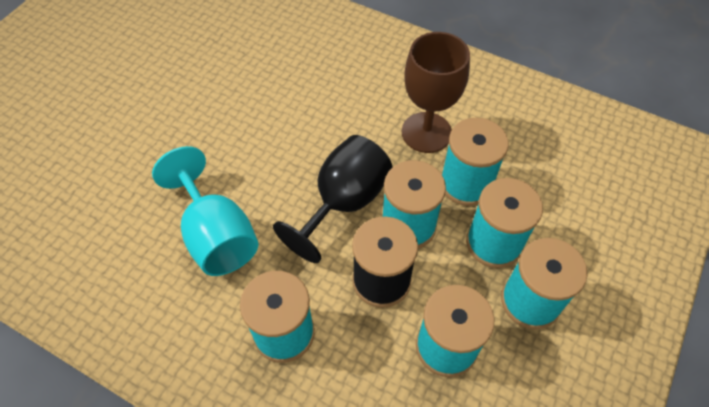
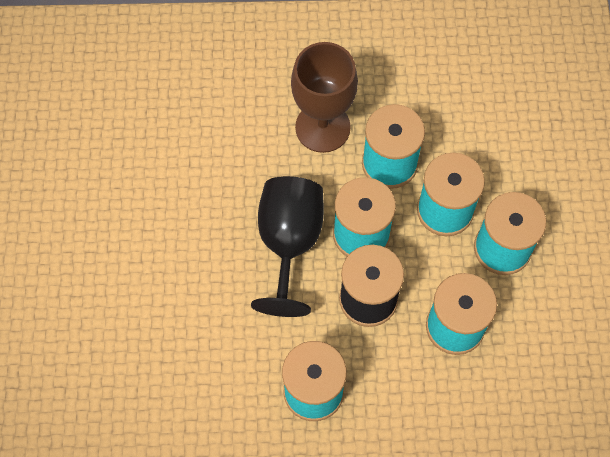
camera: 30 degrees left, 10 degrees up
(216, 235) = (192, 339): turquoise goblet -> none

